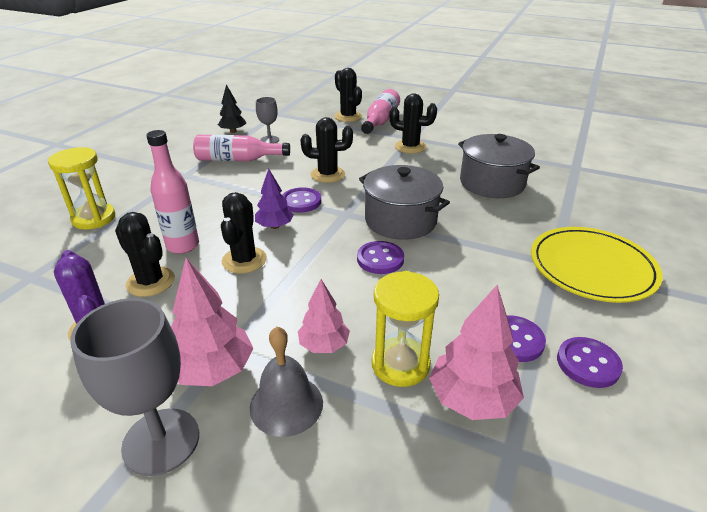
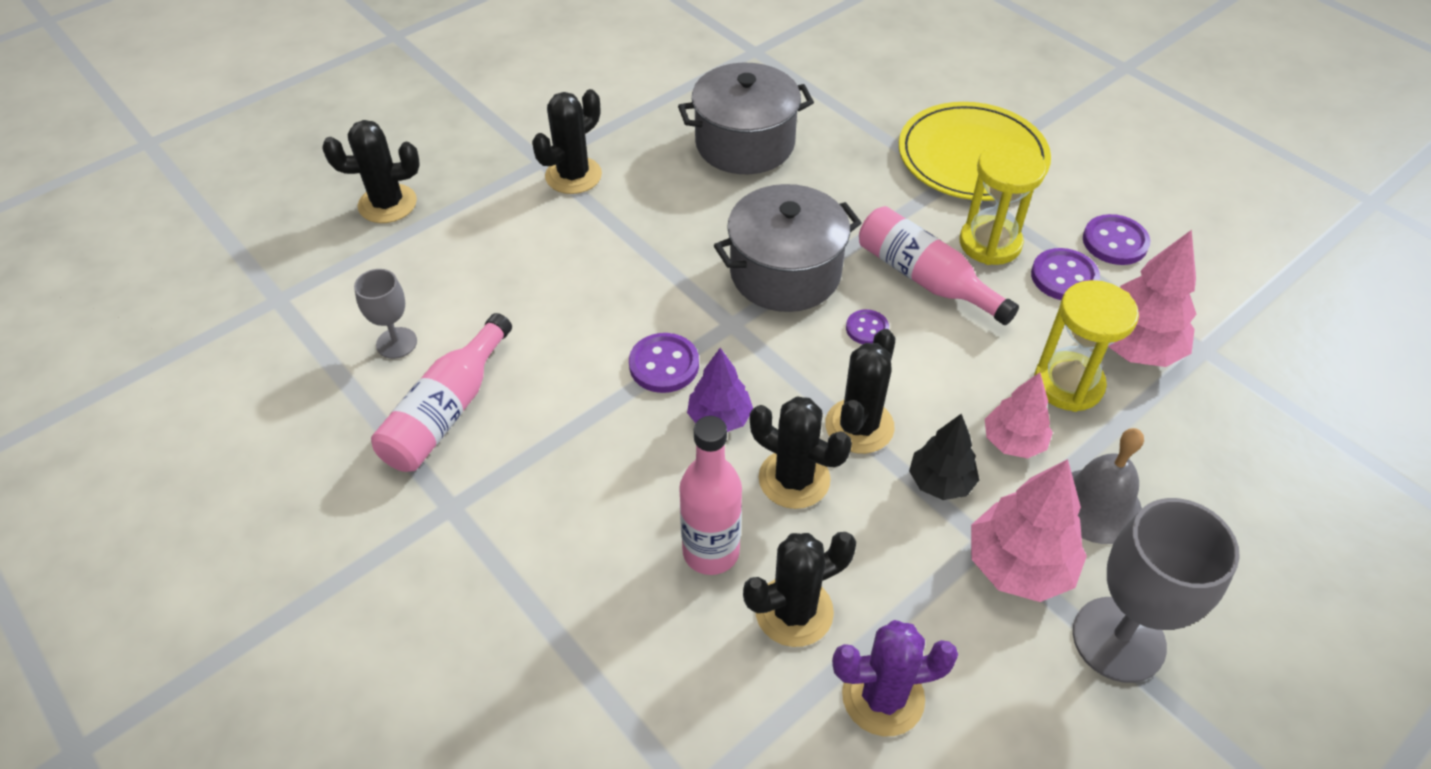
camera: 65 degrees left, 15 degrees up
(94, 218) = (534, 683): yellow hourglass -> yellow hourglass (990, 243)
(233, 131) = (305, 389): black tree -> black tree (940, 482)
(328, 175) = (596, 305): black cactus -> black cactus (859, 426)
(380, 121) = (444, 171): pink bottle -> pink bottle (925, 278)
(380, 259) = (867, 328): purple button -> purple button, size x0.62

